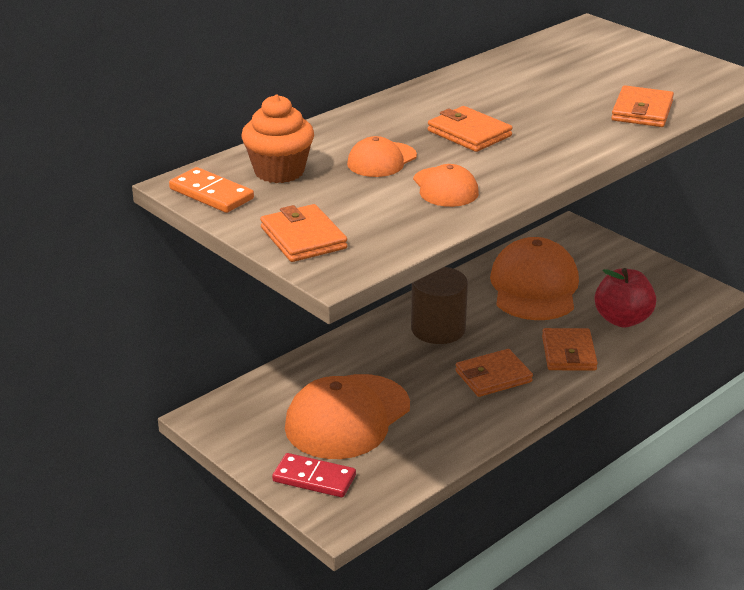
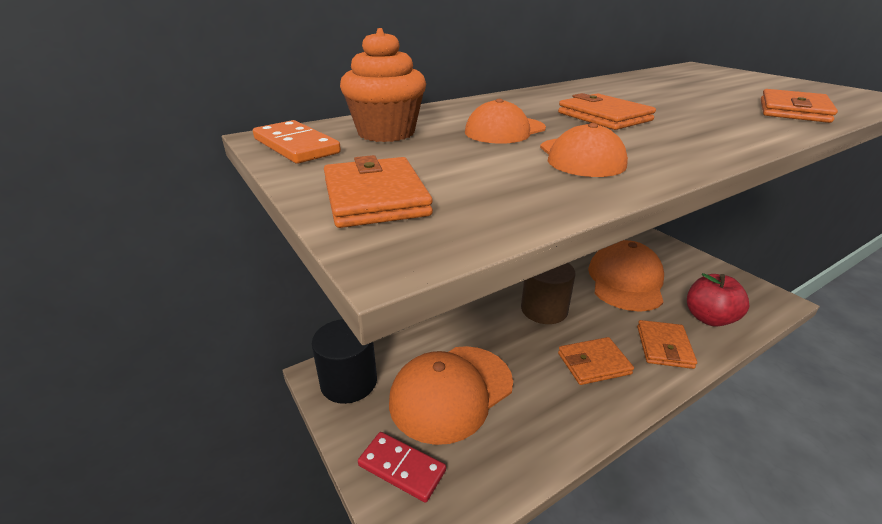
camera: 10 degrees right, 0 degrees up
(236, 420) = (349, 382): none -> black cylinder

